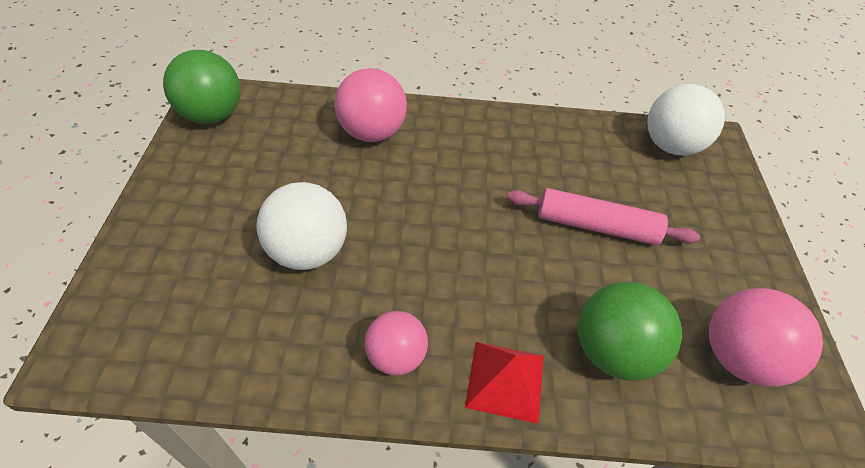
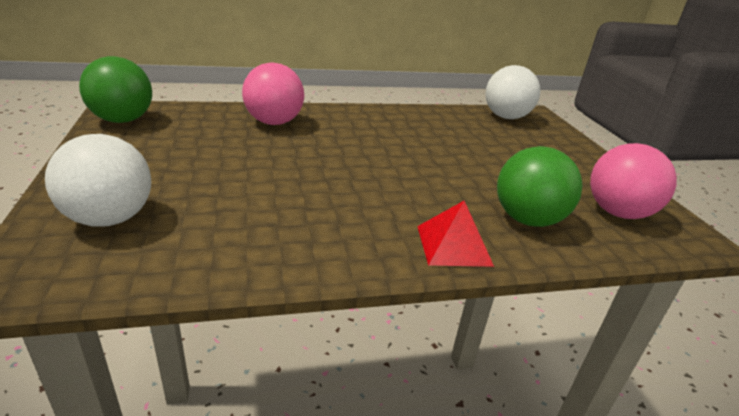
camera: 15 degrees left, 20 degrees down
(308, 251) = (244, 189): white ball -> white ball (109, 218)
(396, 356) = (353, 242): pink ball -> none
(596, 226) = (477, 157): pink rolling pin -> none

